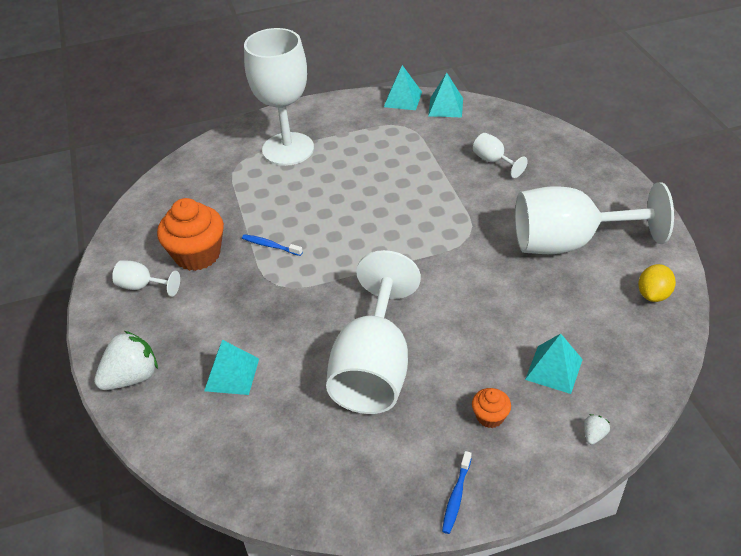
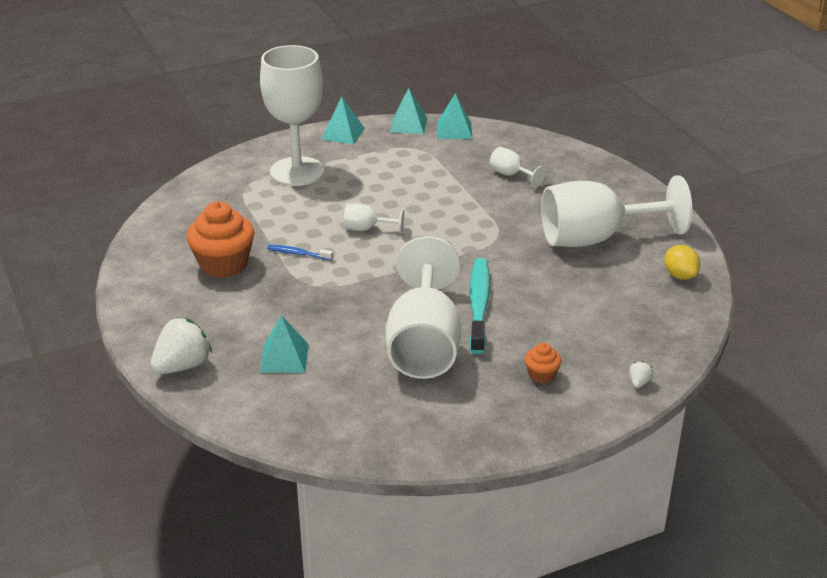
camera: 10 degrees left, 10 degrees down
(143, 286) = (173, 293): white goblet -> white goblet (367, 229)
(438, 319) = (479, 305): none -> turquoise toothbrush
(456, 496) = (520, 434): blue toothbrush -> none
(554, 369) = (595, 336): turquoise pyramid -> turquoise pyramid (343, 133)
(653, 294) = (680, 275): yellow lemon -> yellow lemon turned 45 degrees counterclockwise

